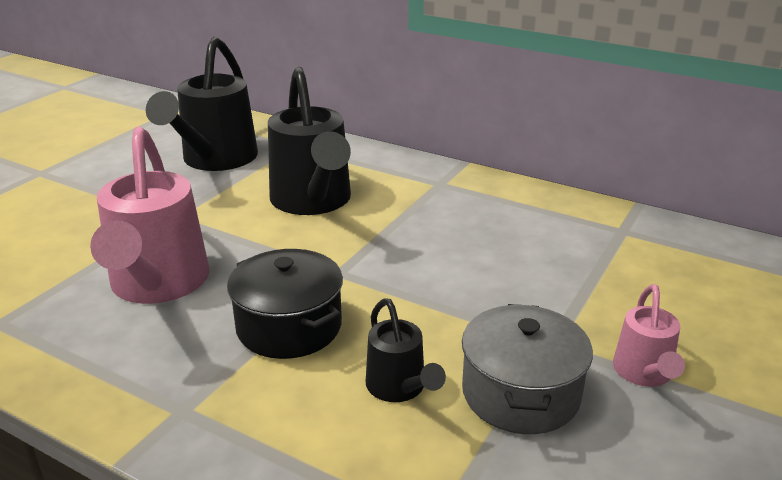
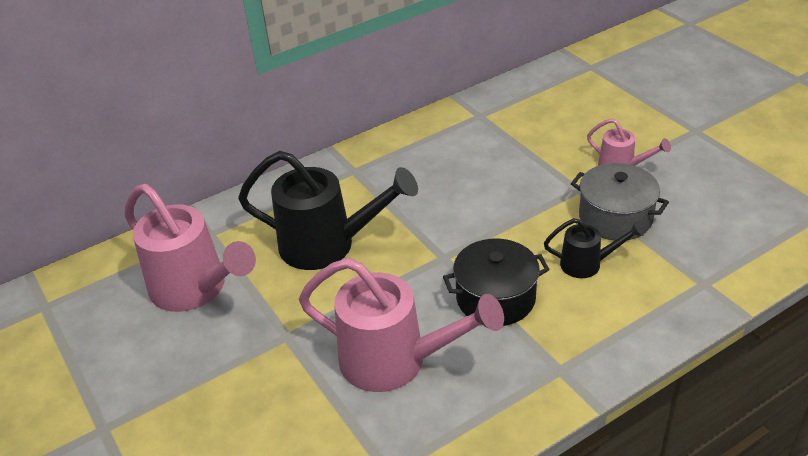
camera: 60 degrees left, 10 degrees up
(215, 160) = (195, 289): black watering can -> pink watering can

